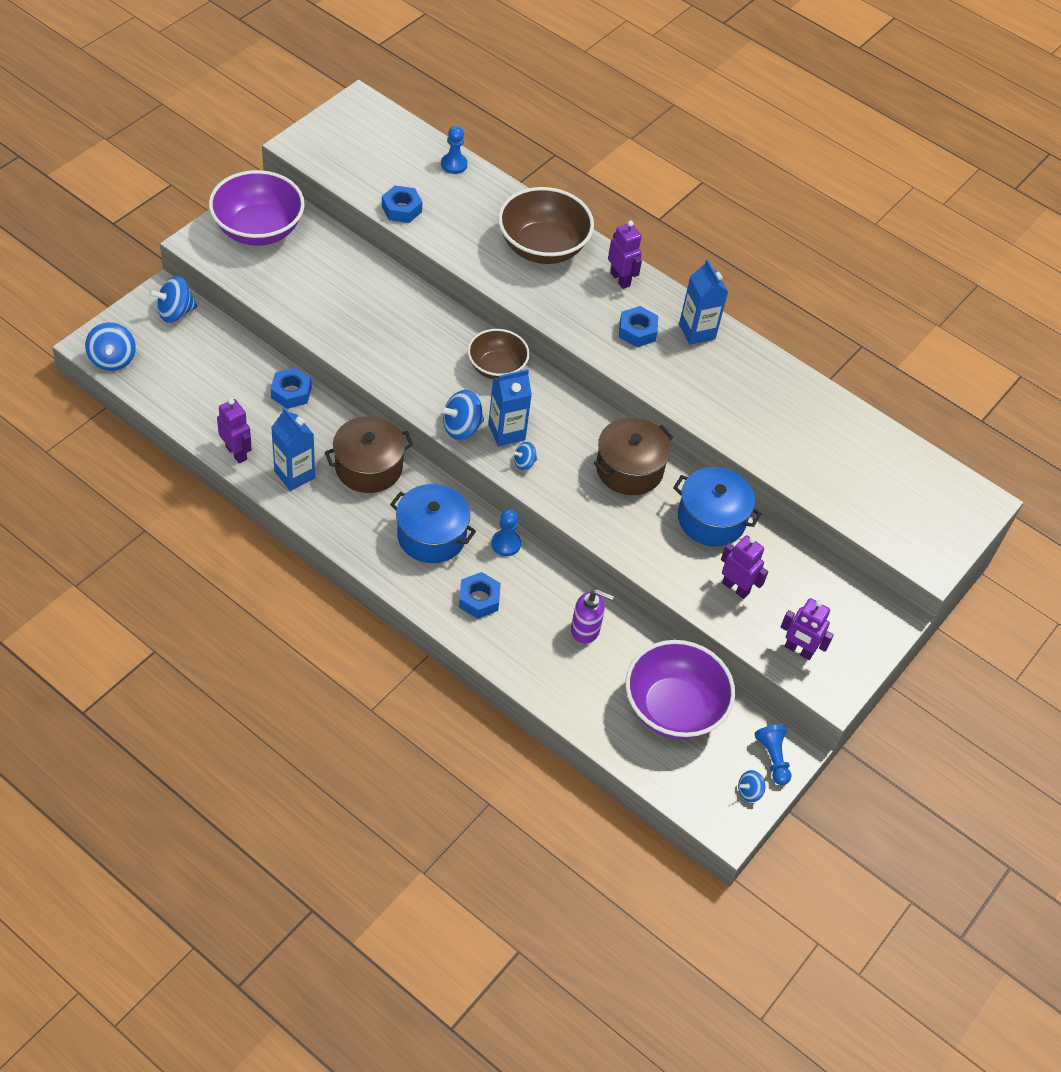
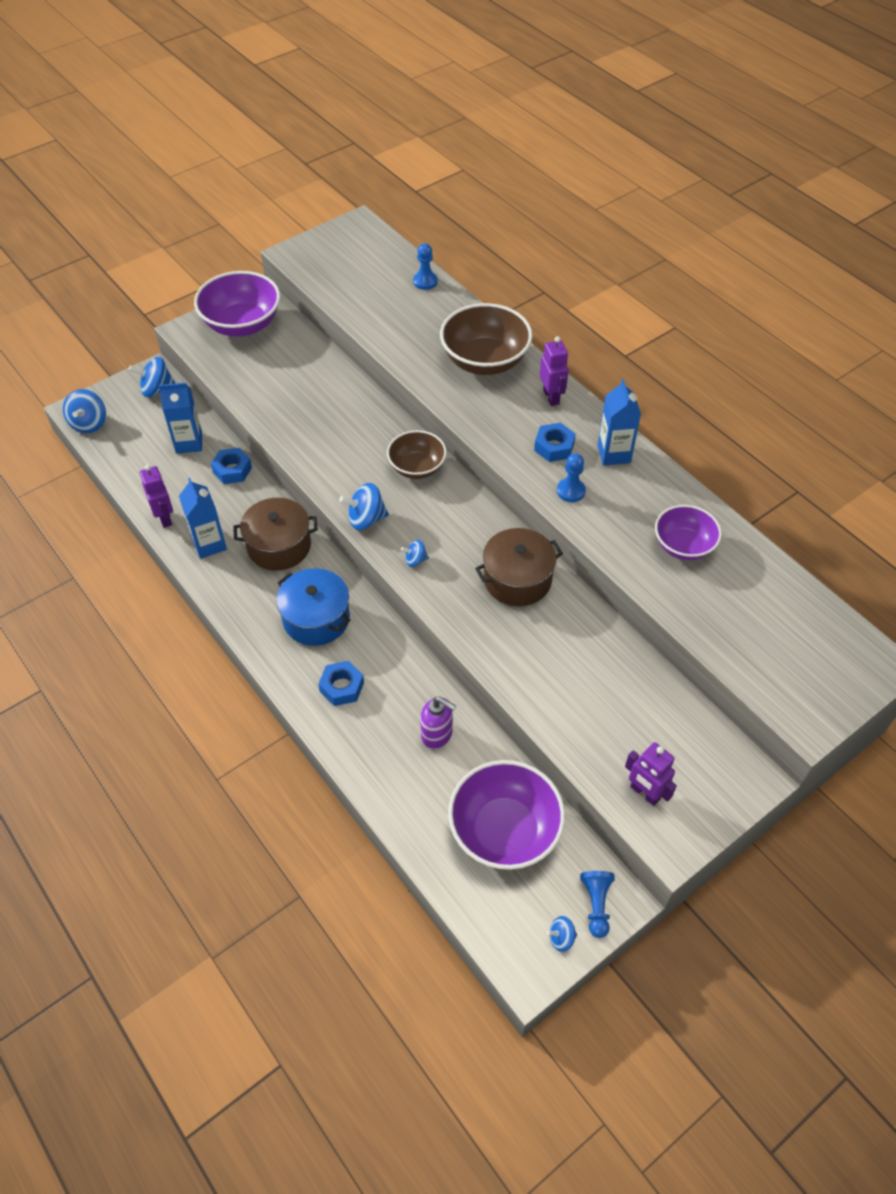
camera: 20 degrees right, 0 degrees up
(401, 209) = (364, 315): blue nut -> none
(506, 432) = (407, 529): blue carton -> blue carton (189, 443)
(506, 544) = (384, 636): blue pawn -> blue pawn (571, 491)
(711, 519) = (587, 640): blue pot -> none
(735, 588) = (594, 715): purple robot -> none
(785, 415) = (683, 546): none -> purple bowl

